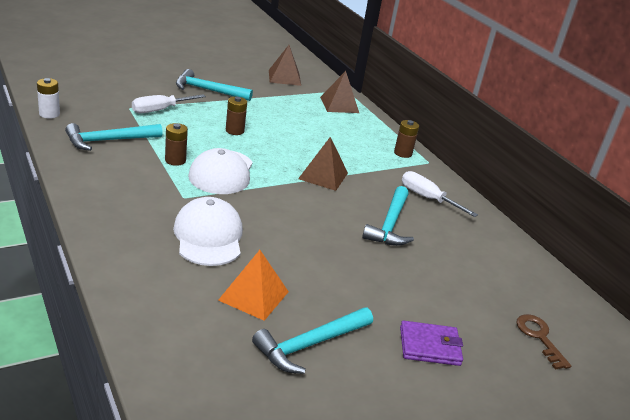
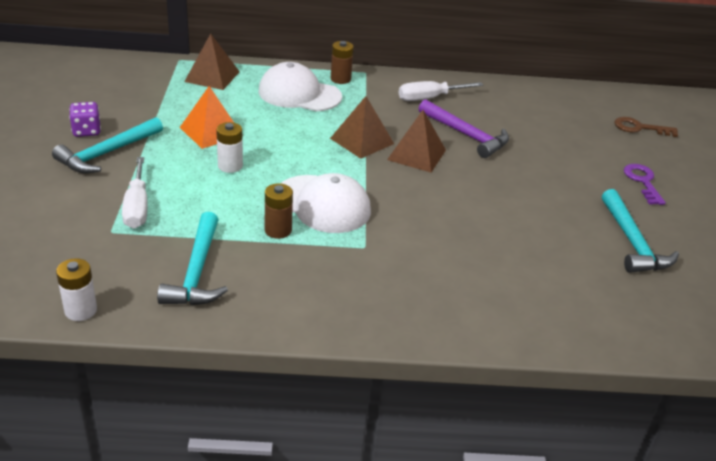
camera: 60 degrees left, 5 degrees up
(208, 236) = (449, 251): white cap -> white cap (299, 94)
(226, 80) = (87, 131): none -> purple dice
(234, 131) = (230, 166): brown battery -> white battery
(253, 295) = (557, 252): orange pyramid -> orange pyramid (211, 131)
(284, 77) = (114, 87): brown pyramid -> brown pyramid (416, 154)
(390, 224) = (466, 135): turquoise hammer -> purple hammer
(429, 346) = (642, 182): purple wallet -> purple key

